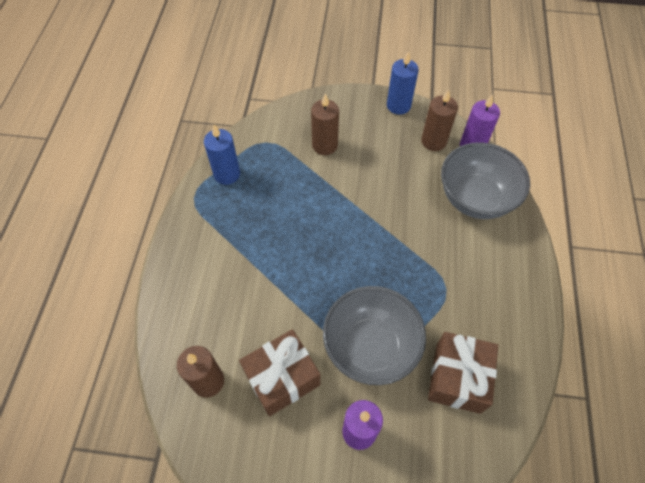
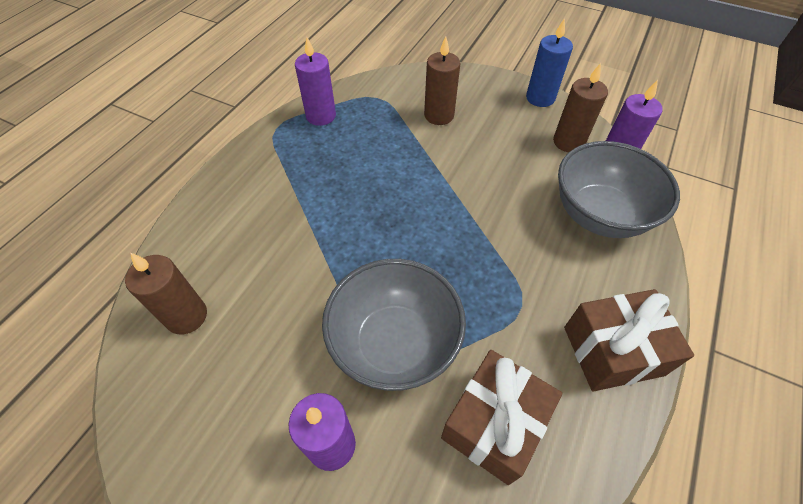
camera: 20 degrees right, 5 degrees down
(227, 174) = (321, 116): blue candle -> purple candle
(282, 378) = (270, 342): brown gift -> brown gift (612, 350)

